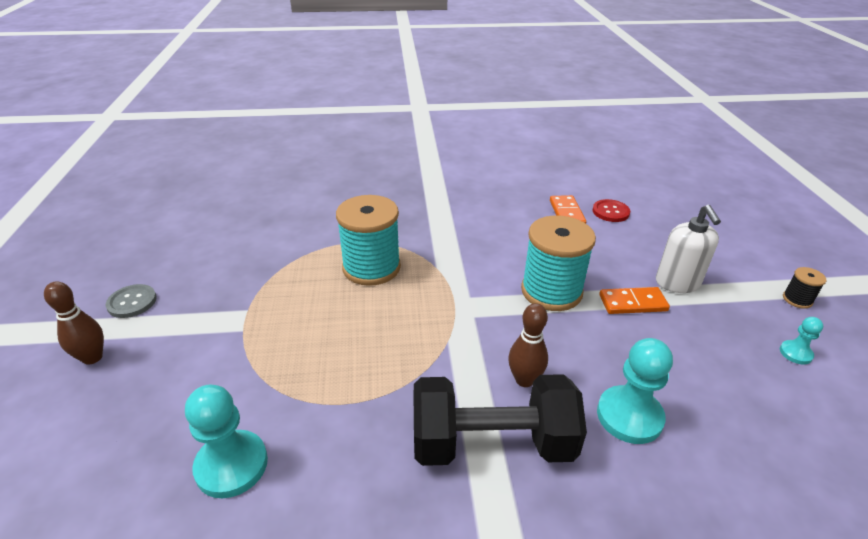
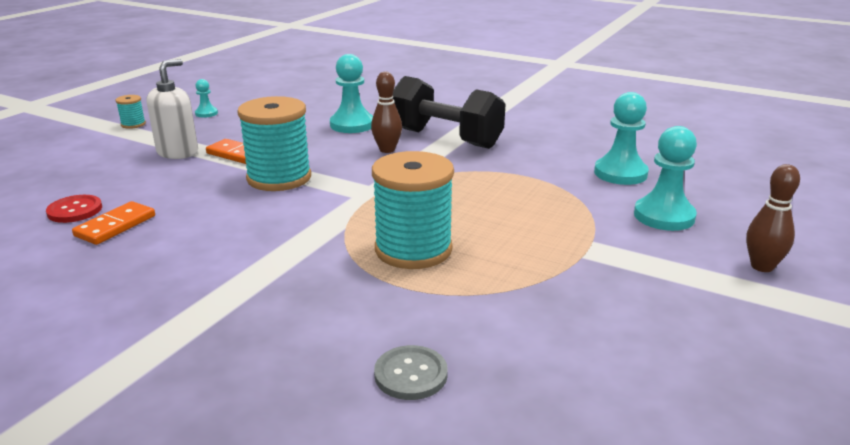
camera: 145 degrees left, 10 degrees down
(132, 302) = (733, 311): grey button -> grey button (411, 374)
(176, 394) = (664, 216): none -> turquoise pawn
(797, 299) = (133, 124): black spool -> turquoise spool

